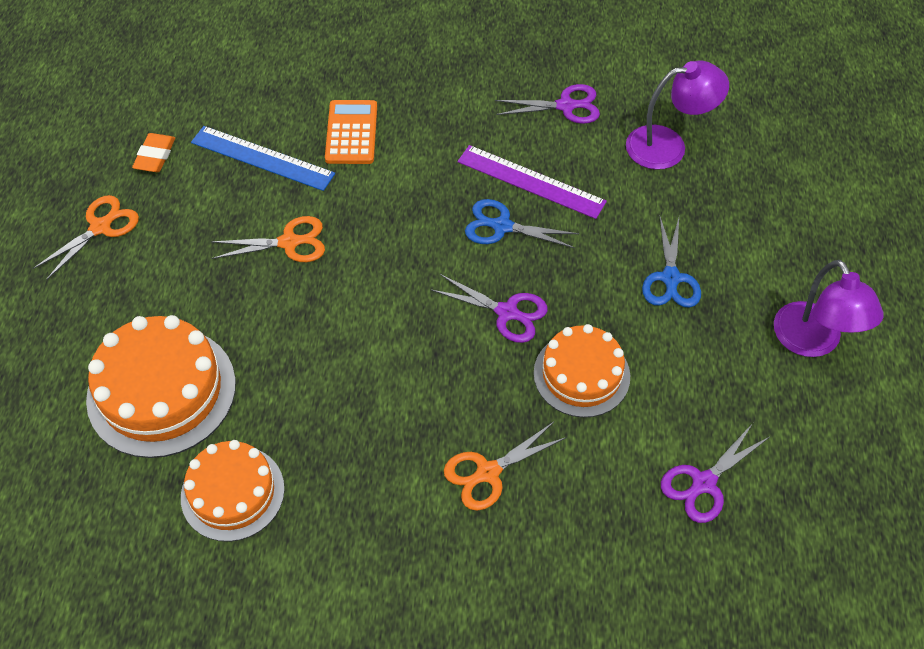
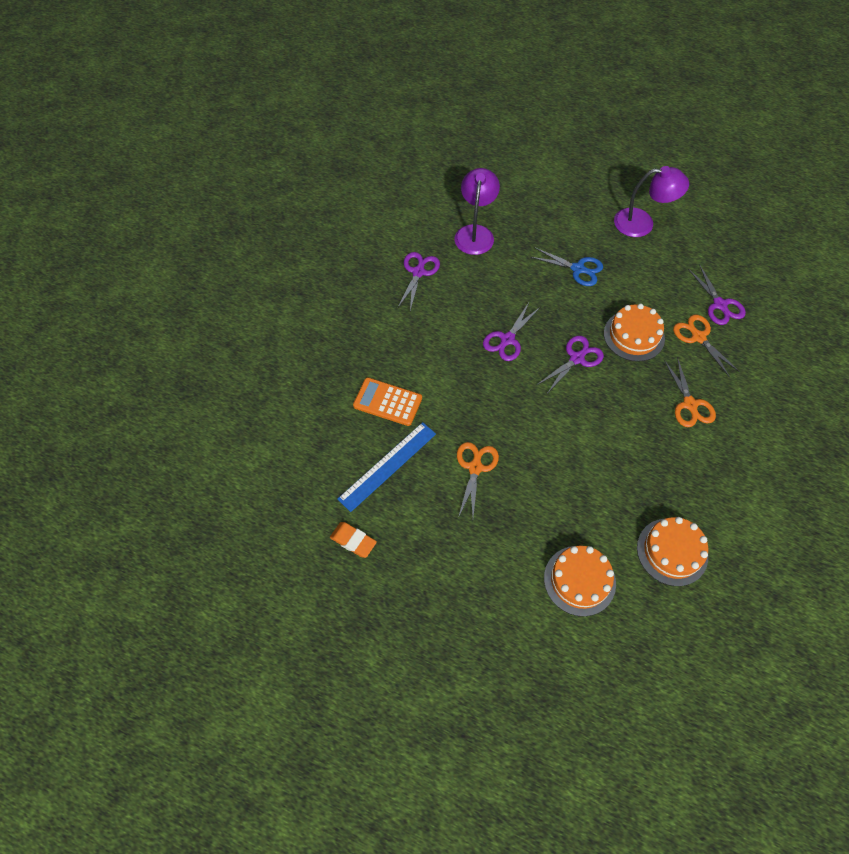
camera: 70 degrees left, 5 degrees up
(100, 227) = (412, 596): orange scissors -> orange scissors (698, 337)
(161, 391) = (579, 580): orange cake -> orange cake, size x0.66
(502, 226) = (507, 339): blue scissors -> purple scissors
(531, 181) = (475, 312): purple ruler -> none

